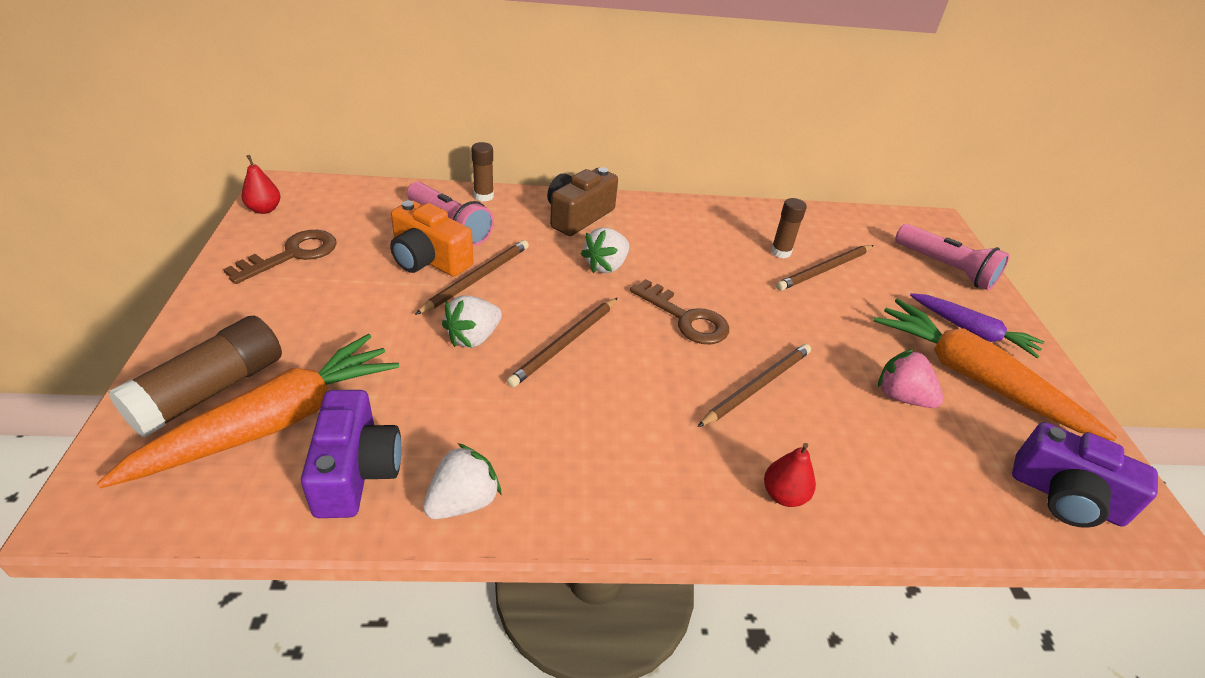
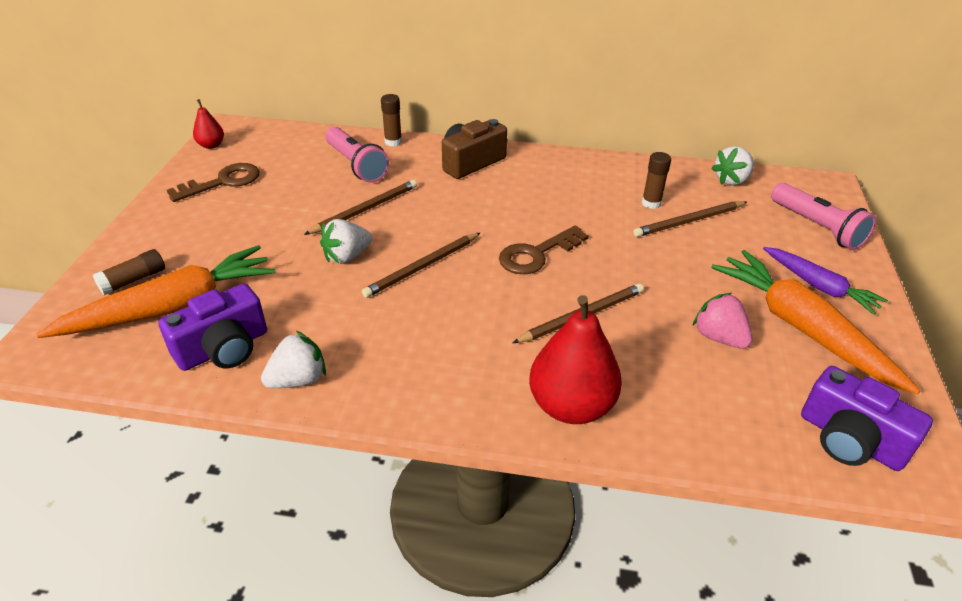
camera: 15 degrees right, 0 degrees up
(209, 391) = (133, 280): brown glue stick -> brown glue stick, size x0.55
(356, 471) = (223, 348): purple camera -> purple camera turned 45 degrees clockwise
(429, 259) = (330, 192): orange camera -> none
(606, 266) = (481, 206): white strawberry -> white strawberry (731, 180)
(685, 318) = (537, 254): brown key -> brown key turned 90 degrees clockwise
(783, 495) = (571, 406): red pear -> red pear, size x2.01

